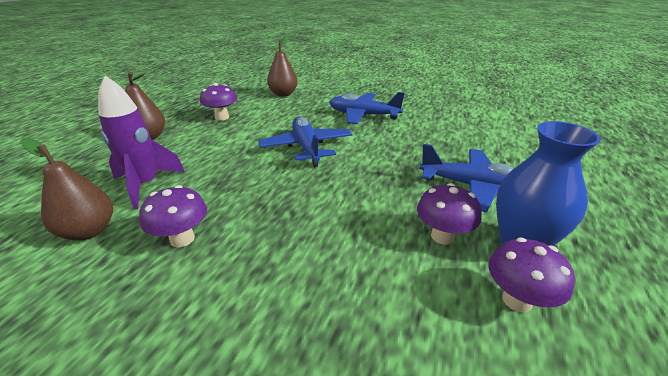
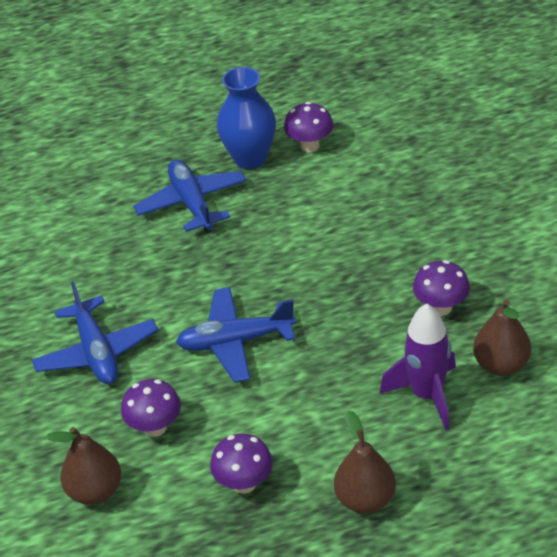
camera: 125 degrees left, 10 degrees up
(306, 147) = (235, 342): blue plane -> blue plane turned 45 degrees clockwise
(442, 236) = (283, 192): purple mushroom -> purple mushroom (155, 427)

